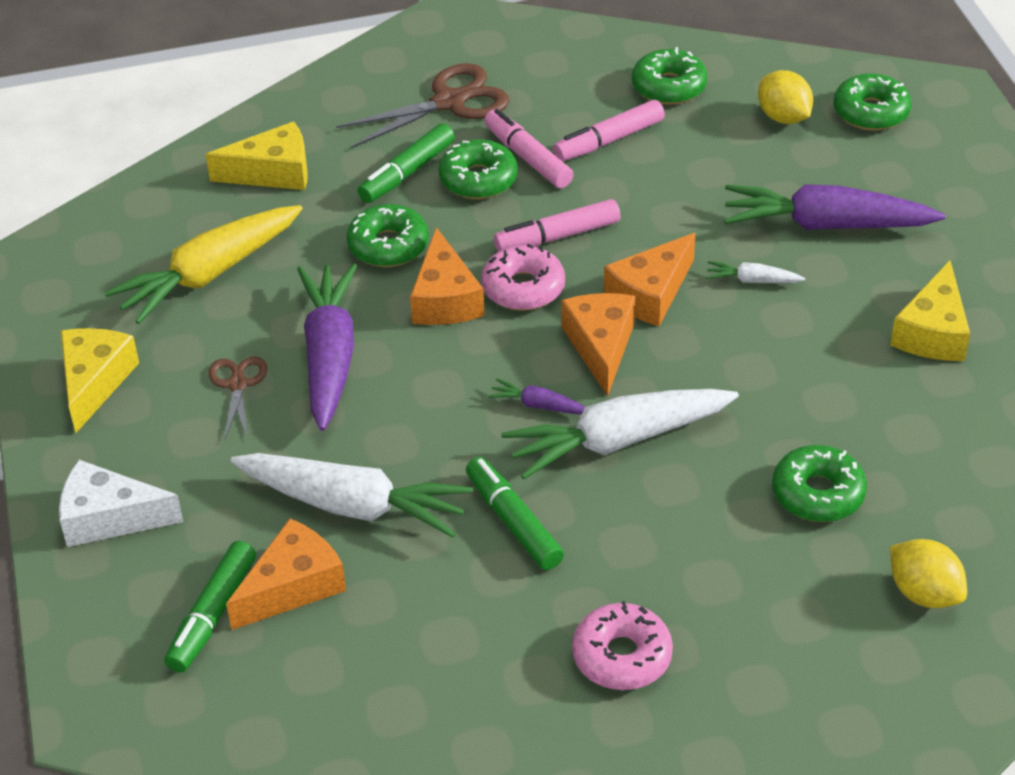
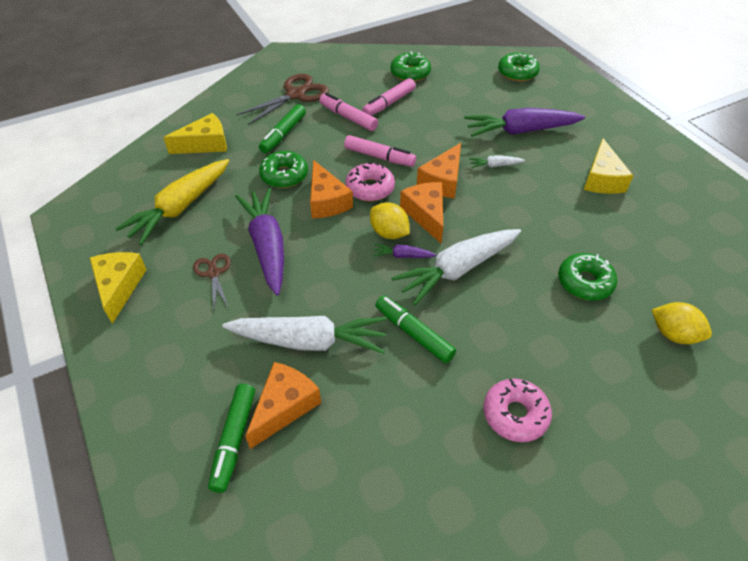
camera: 15 degrees left, 5 degrees up
(109, 518) = (146, 380): white cheese -> none
(478, 179) = (325, 132): green donut -> none
(557, 236) = (379, 157): pink marker -> pink marker turned 120 degrees counterclockwise
(783, 117) = (475, 81): yellow lemon -> yellow lemon (389, 233)

